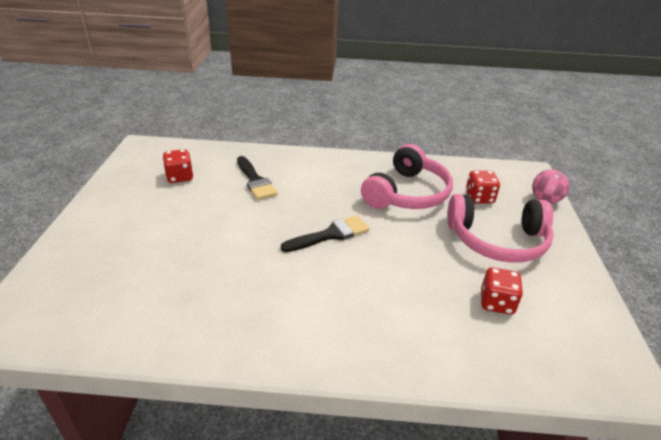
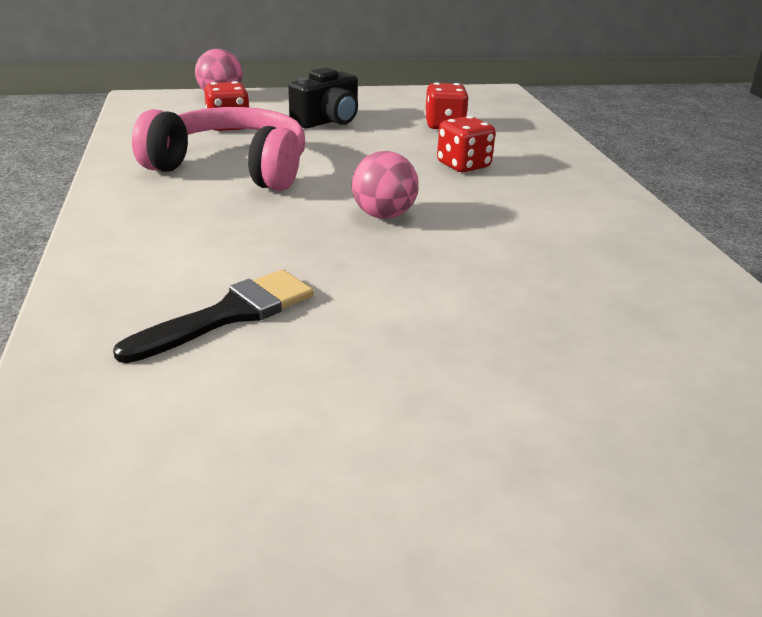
camera: 105 degrees left, 5 degrees down
(180, 177) = (243, 448): red dice -> red dice (463, 165)
(330, 235) = (383, 215): black brush -> pink ball
(497, 240) = (328, 121): pink headphones -> black camera

